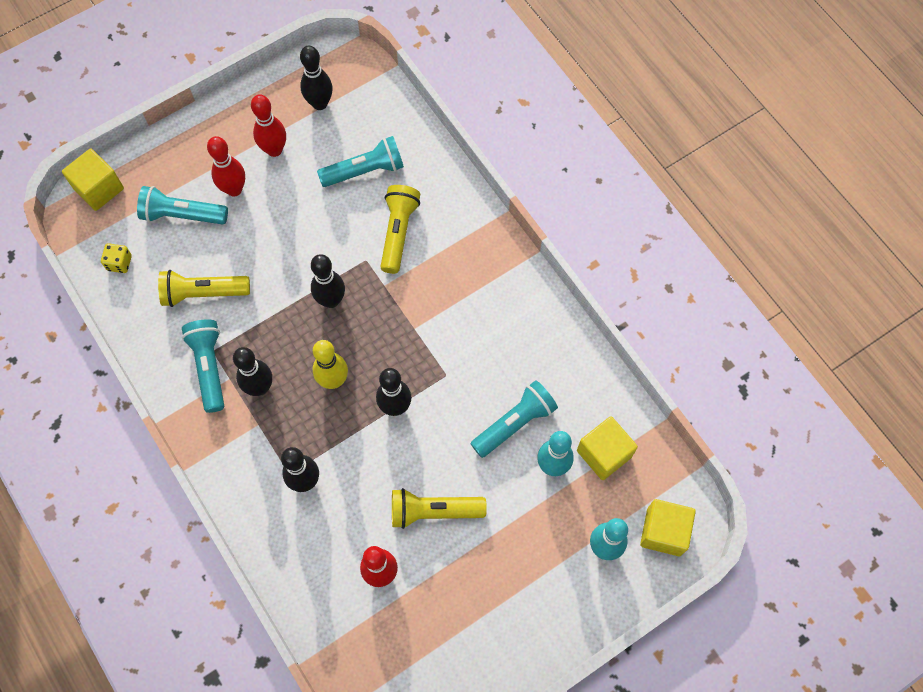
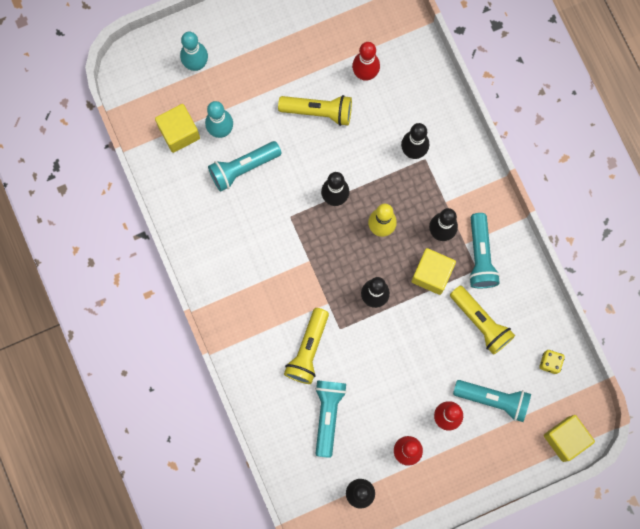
camera: 170 degrees left, 10 degrees up
(203, 293) = (480, 322): yellow flashlight -> yellow flashlight turned 45 degrees clockwise
(365, 171) = (328, 415): turquoise flashlight -> turquoise flashlight turned 105 degrees clockwise
(663, 532) = (149, 67): yellow cube -> yellow cube (432, 274)

